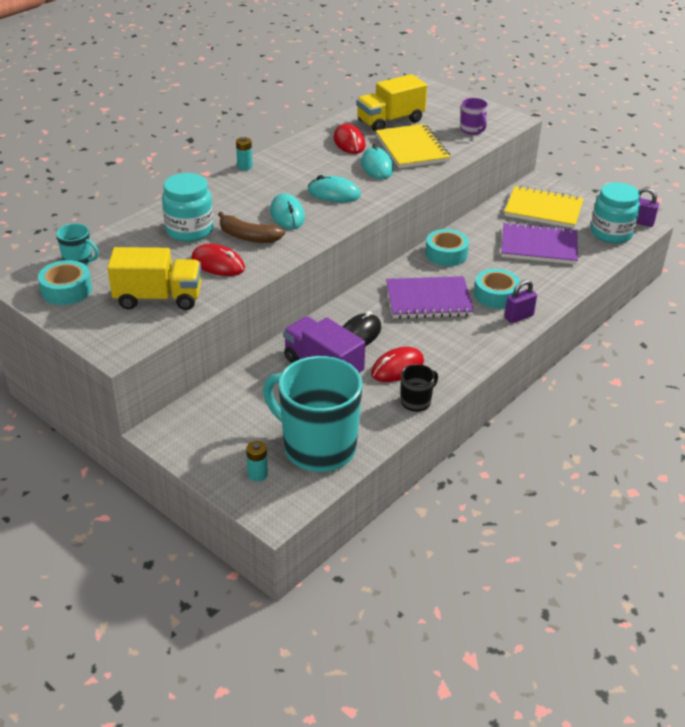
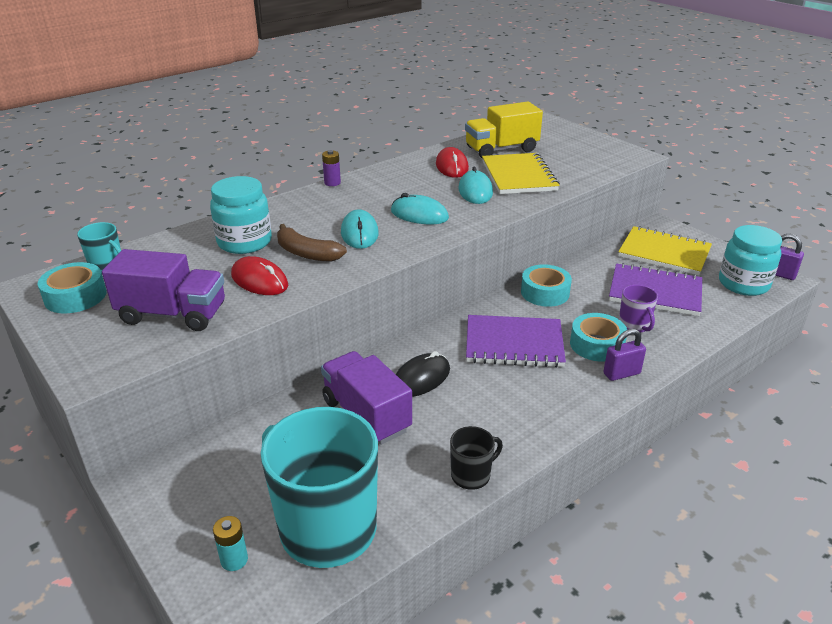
camera: 10 degrees right, 5 degrees down
(158, 298) = (173, 314): yellow truck -> purple truck
(245, 166) = (332, 183): turquoise battery -> purple battery
(397, 368) = (457, 425): red mouse -> none
(472, 130) = (589, 162): purple mug -> purple mug (634, 325)

